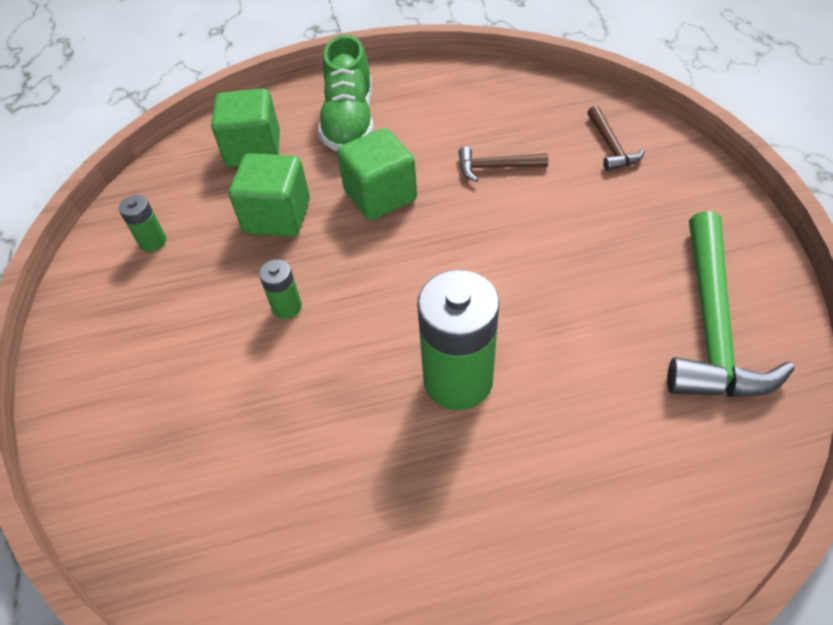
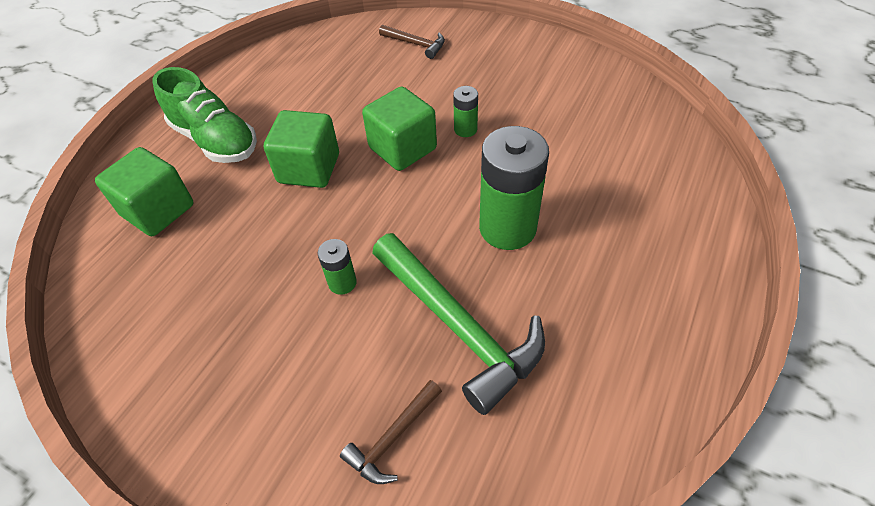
camera: 50 degrees left, 0 degrees up
(153, 242) = (161, 334): green battery -> green battery (465, 129)
(277, 216) = (248, 237): green cube -> green cube (402, 148)
(496, 167) = (363, 100): brown hammer -> brown hammer (393, 437)
(711, 324) = (585, 97): green hammer -> green hammer (458, 326)

